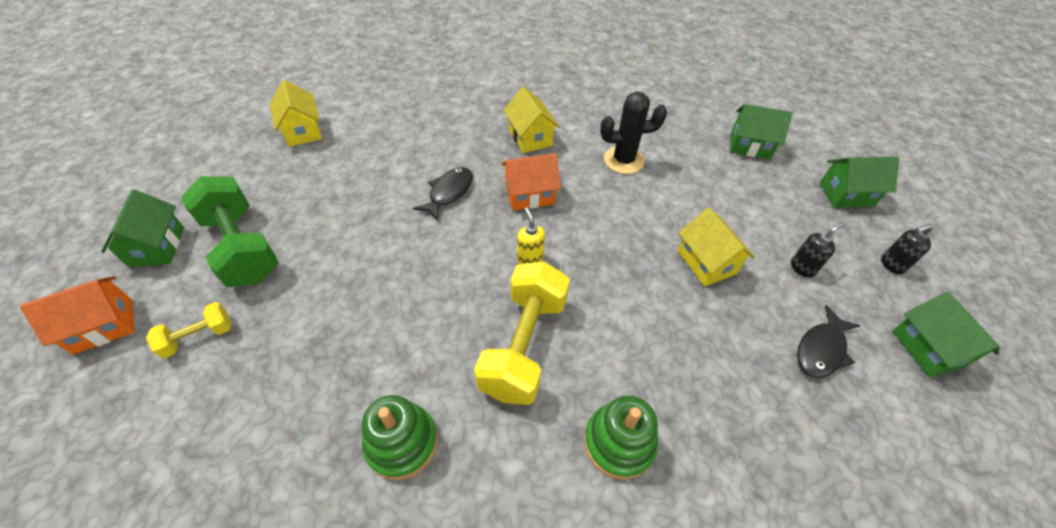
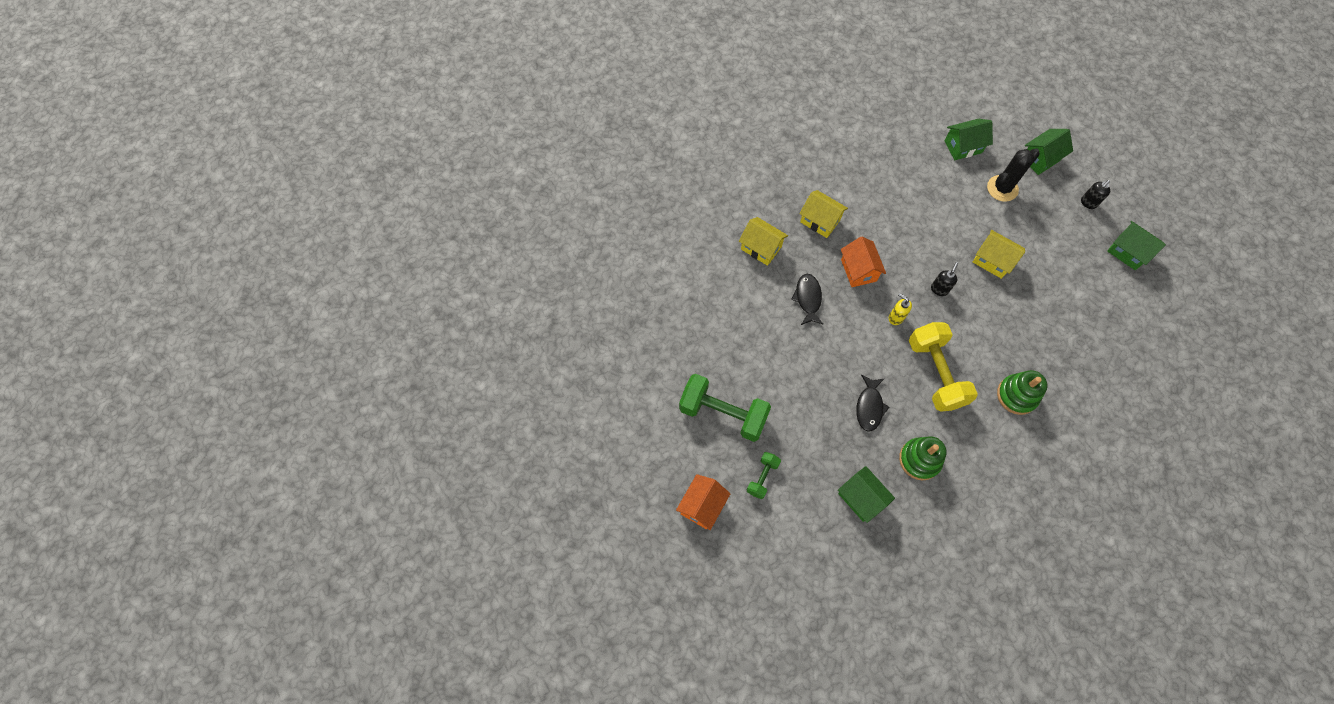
camera: 30 degrees left, 15 degrees up
(157, 247) = (670, 445): green house -> green house (861, 498)
(198, 337) = (762, 477): yellow dumbbell -> green dumbbell
(302, 131) = (660, 306): yellow house -> yellow house (761, 248)
(529, 195) = (858, 270): orange house -> orange house turned 60 degrees counterclockwise
(623, 160) = (894, 206): black cactus -> black cactus (1002, 188)
(802, 268) = (1044, 233): black soap dispenser -> black soap dispenser (939, 289)
(821, 349) = (1079, 284): black fish -> black fish (869, 407)

